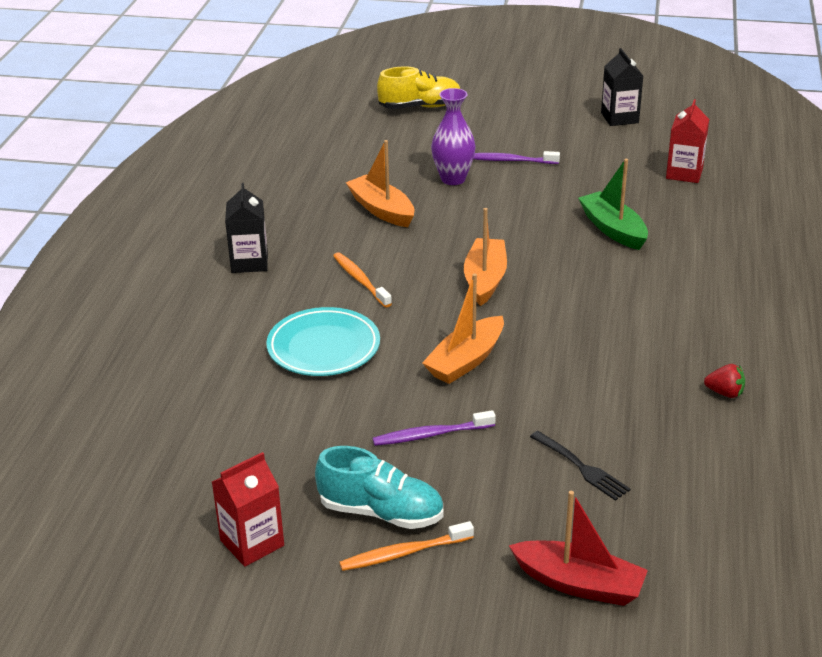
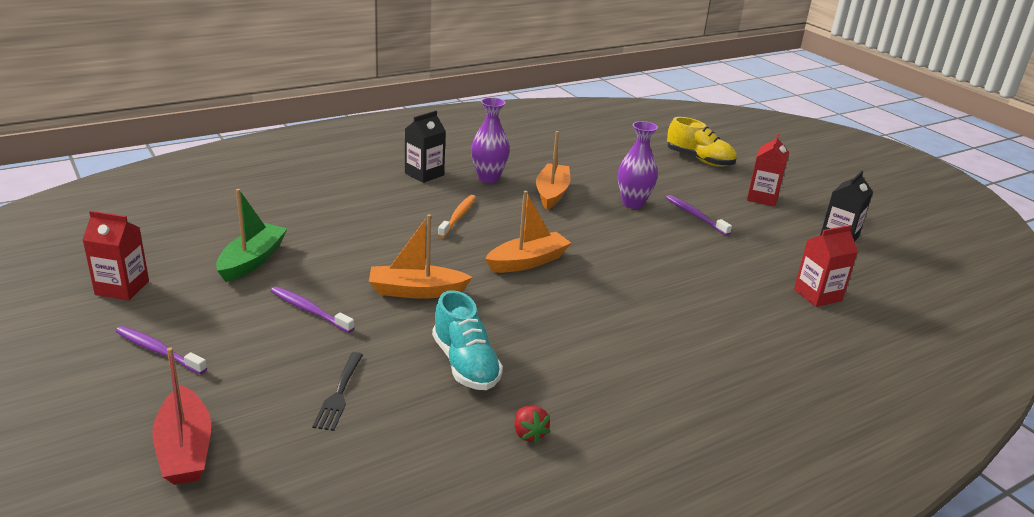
camera: 45 degrees right, 5 degrees down
(307, 230) = (488, 178): none -> purple vase
(323, 347) = (363, 232): turquoise plate -> none
(381, 512) = (198, 324): turquoise shoe -> turquoise shoe (465, 364)
(403, 553) = (158, 351): orange toothbrush -> purple toothbrush
(521, 115) = (762, 198): none -> red carton
(613, 229) = (679, 291): green boat -> green boat (252, 260)

